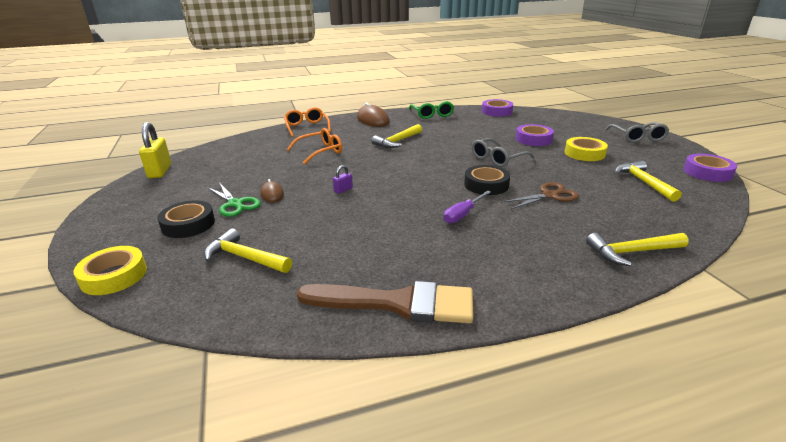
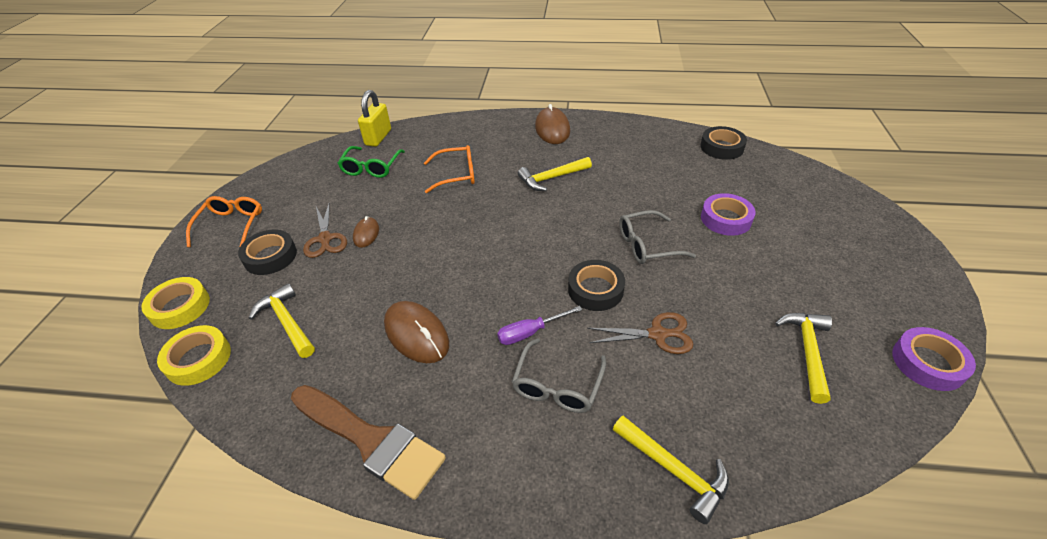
camera: 25 degrees right, 15 degrees up
(160, 171) = (292, 166): yellow padlock -> yellow padlock (378, 137)
(235, 204) = (325, 239): green scissors -> brown scissors
(307, 127) = (471, 126): orange glasses -> orange glasses (231, 225)
(343, 190) = (436, 249): purple padlock -> none
(374, 236) = (416, 334): none -> brown mouse
(432, 114) = (631, 134): green glasses -> green glasses (371, 168)
(496, 111) = (721, 147): purple tape -> black tape
(584, 153) = (773, 268): yellow tape -> yellow tape (198, 359)
(631, 252) = (674, 470): yellow hammer -> yellow hammer turned 150 degrees counterclockwise
(637, 137) = (885, 255): grey glasses -> grey glasses (557, 385)

